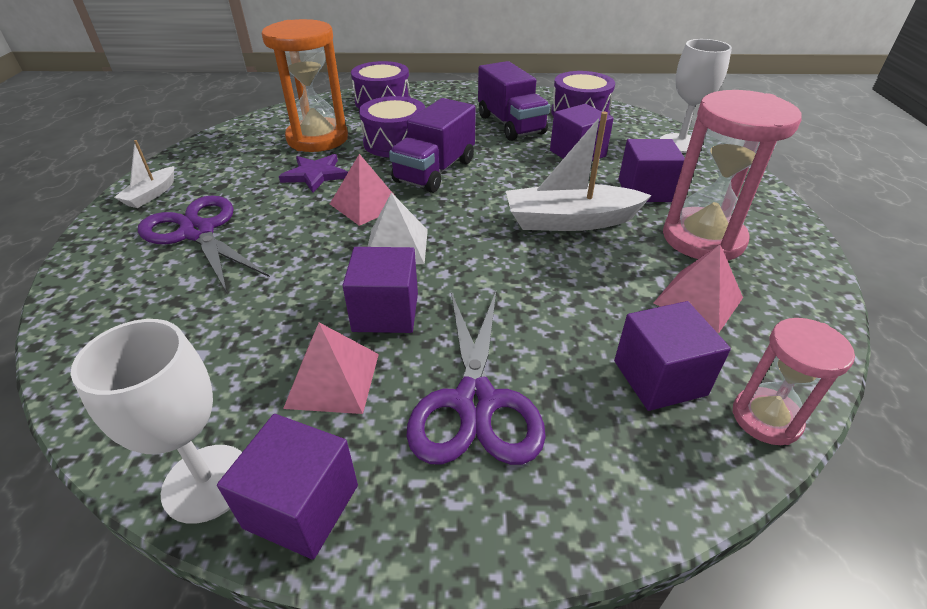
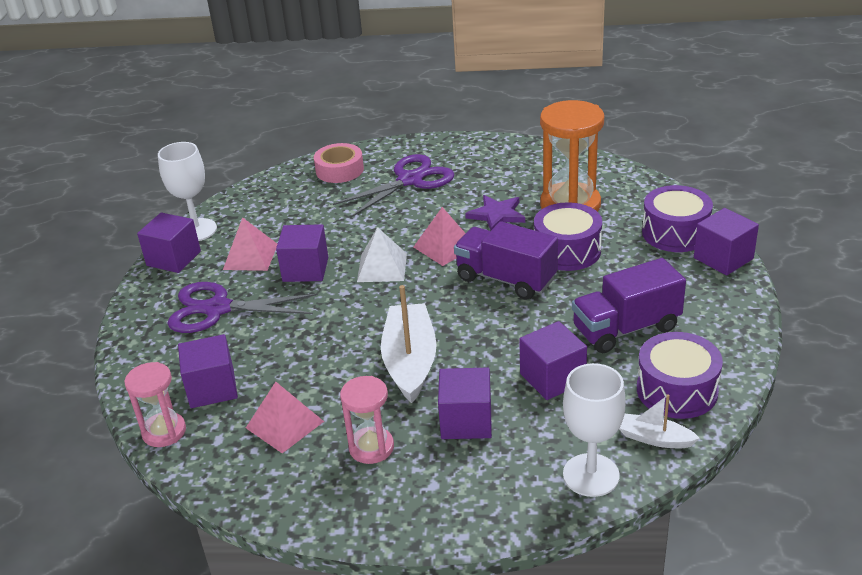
camera: 95 degrees right, 5 degrees down
(115, 299) = (339, 170): none -> pink tape
(151, 194) = (464, 150): white boat -> white boat (654, 438)
(423, 89) = (723, 258): none -> purple cube
(703, 238) = (371, 447): pink hourglass -> pink hourglass, size x0.57

